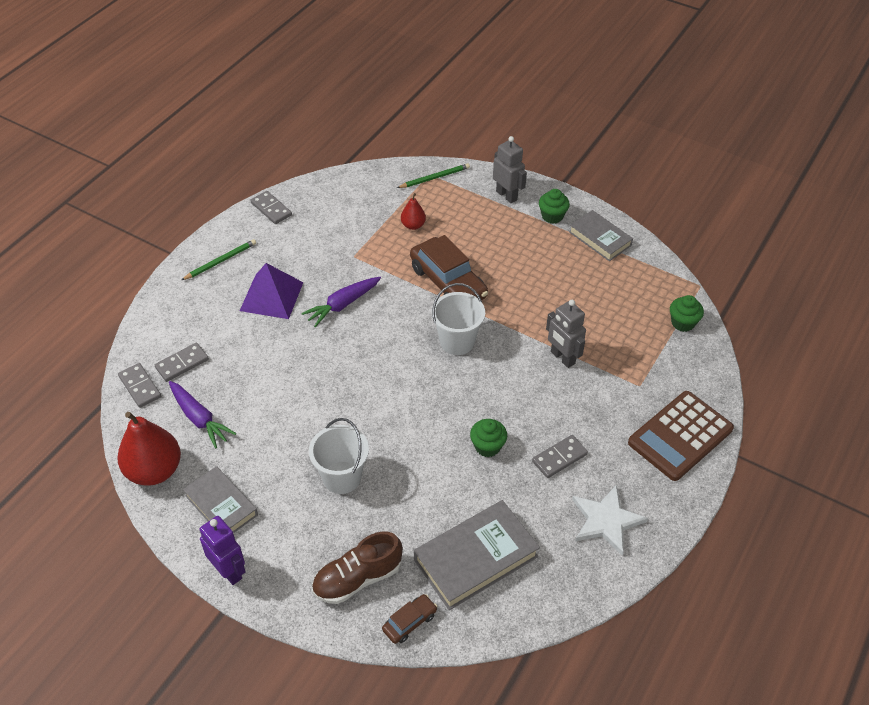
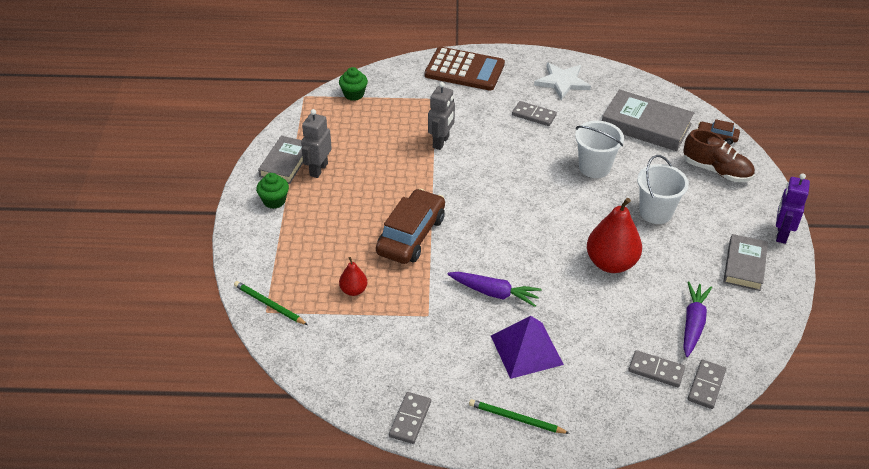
camera: 120 degrees left, 5 degrees down
(154, 470) = (762, 323): red pear -> red pear (611, 263)
(457, 341) = (474, 203): white bucket -> white bucket (594, 167)
(487, 446) = (557, 151): green cupcake -> none
(506, 195) = (263, 241): grey robot -> grey robot (318, 169)

